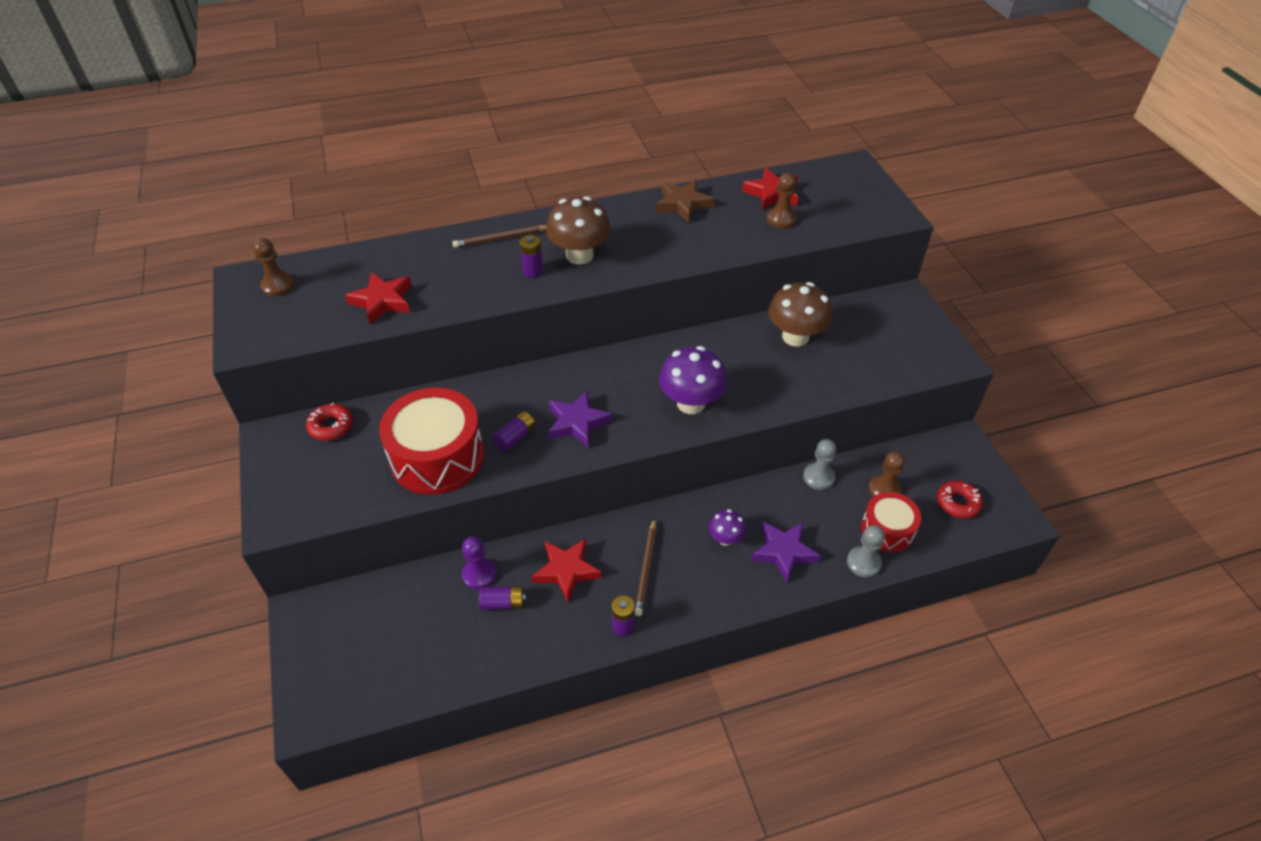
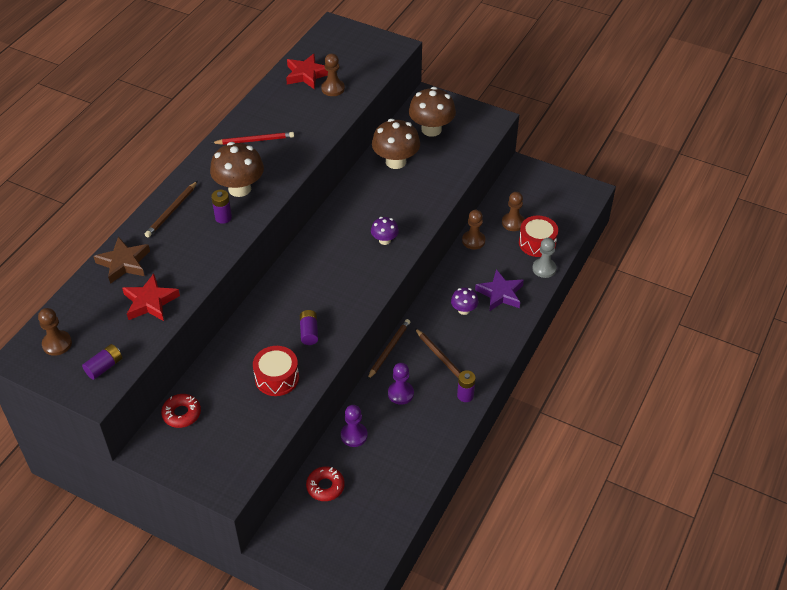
camera: 45 degrees left, 0 degrees up
(437, 457) = (277, 378): red drum -> red drum, size x0.58
(503, 603) = (387, 438): purple battery -> purple battery (104, 367)
(567, 570) = (400, 393): red star -> purple pawn
(577, 422) = (334, 298): purple star -> none
(607, 519) = (389, 349): none -> brown pencil
(648, 222) = (255, 140): none -> red pencil
(683, 204) = (261, 115): brown star -> brown star (124, 263)
(691, 403) = (384, 240): purple mushroom -> purple mushroom, size x0.54
(818, 477) = (473, 241): grey pawn -> brown pawn
(871, 329) = (431, 129): none -> brown mushroom
(958, 503) = (555, 203): red donut -> red donut (325, 486)

